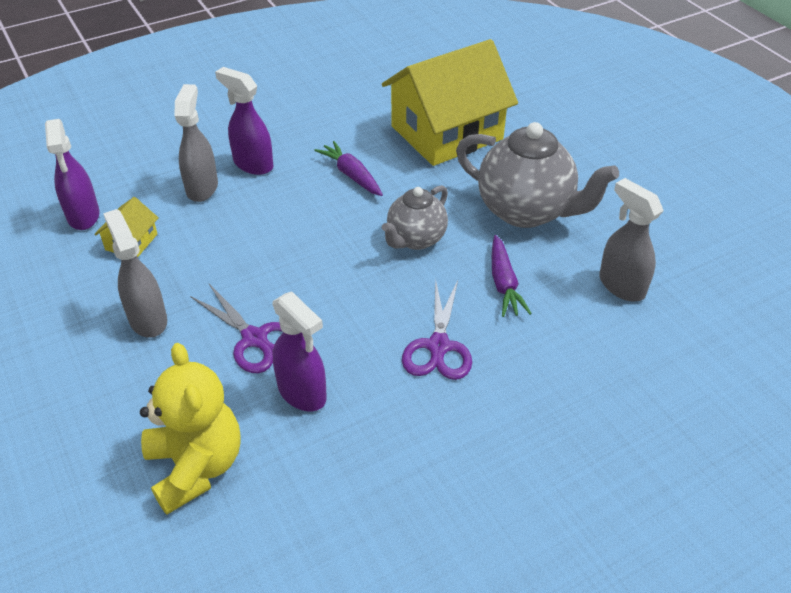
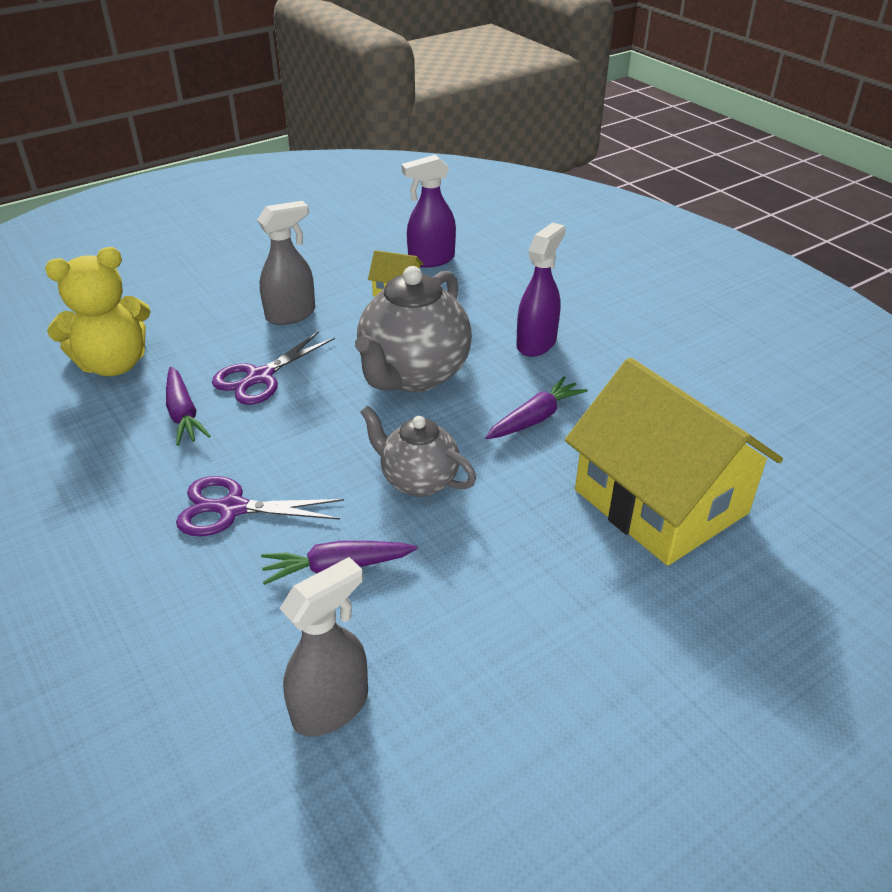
camera: 85 degrees right, 5 degrees down
(202, 188) = (487, 316): grey spray bottle -> none
(302, 393) = (183, 414): purple spray bottle -> purple carrot
(526, 211) = (492, 593): grey teapot -> grey teapot (413, 375)

